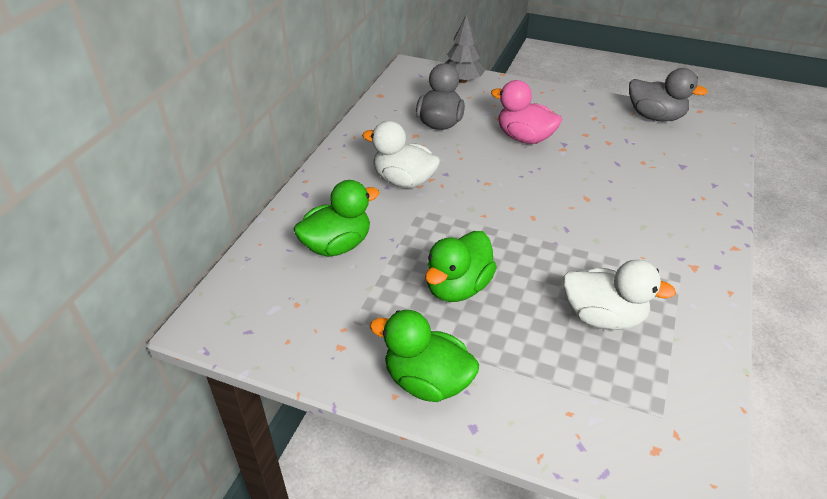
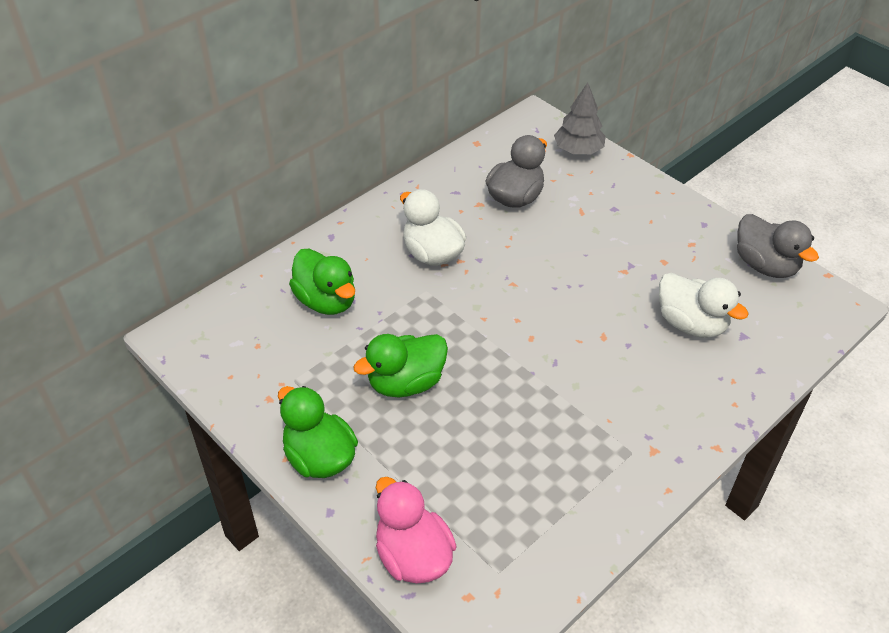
camera: 25 degrees right, 5 degrees up
(337, 245) = (326, 301): green duck -> green duck turned 60 degrees clockwise
(524, 138) = (592, 244): pink duck -> pink duck (413, 555)
(603, 317) = (518, 463): white duck -> white duck (691, 323)

